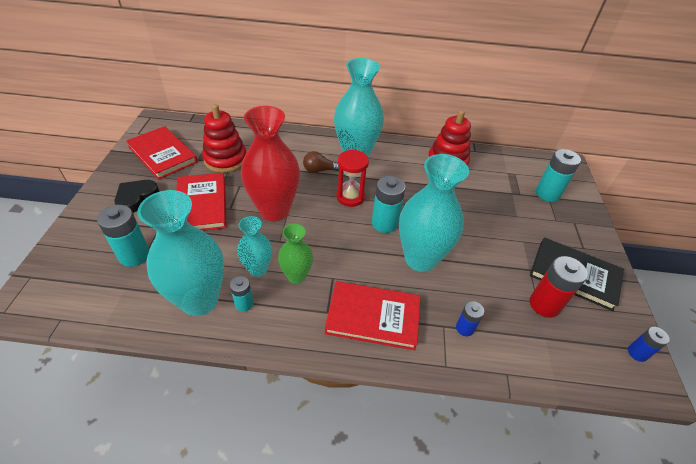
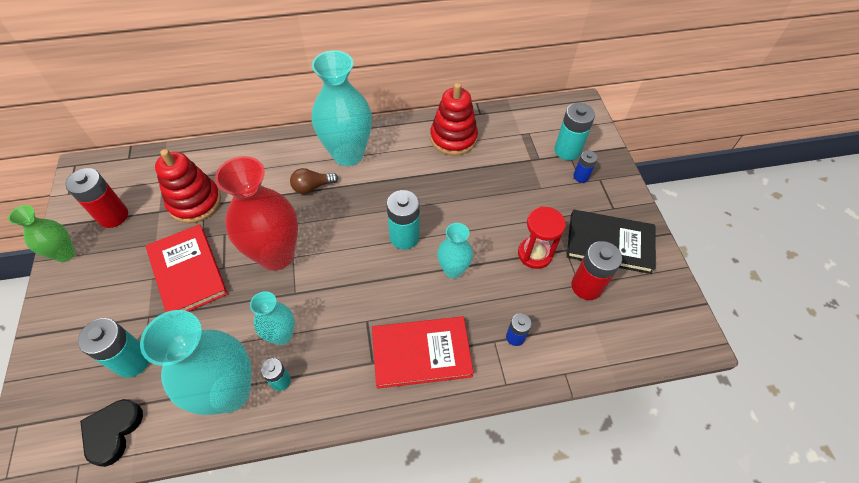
camera: 15 degrees left, 10 degrees up
(136, 198) = (104, 285): black heart -> black heart (113, 432)
(163, 154) = (113, 216): red book -> red battery
(296, 276) = (327, 330): green vase -> green vase (65, 254)
(350, 197) = (357, 213): red hourglass -> red hourglass (534, 254)
(420, 259) = (453, 270): turquoise vase -> turquoise vase, size x0.54
(637, 353) = (679, 312): blue battery -> blue battery (581, 176)

